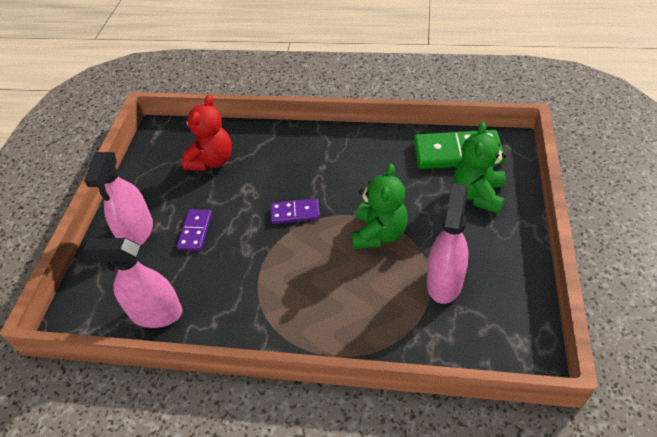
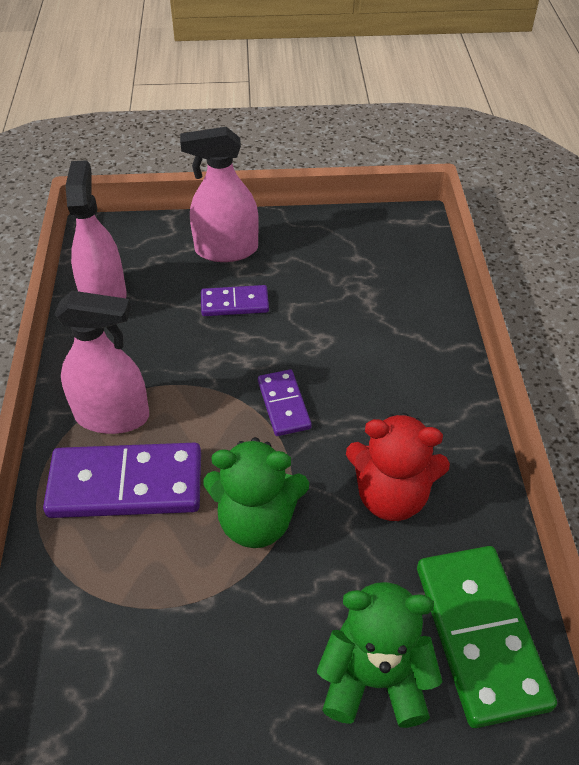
camera: 75 degrees right, 0 degrees up
(212, 160) = (368, 290): red teddy bear -> red teddy bear (391, 496)
(339, 300) = (126, 484): none -> purple domino
(444, 282) = (165, 628): pink spray bottle -> pink spray bottle (112, 416)

